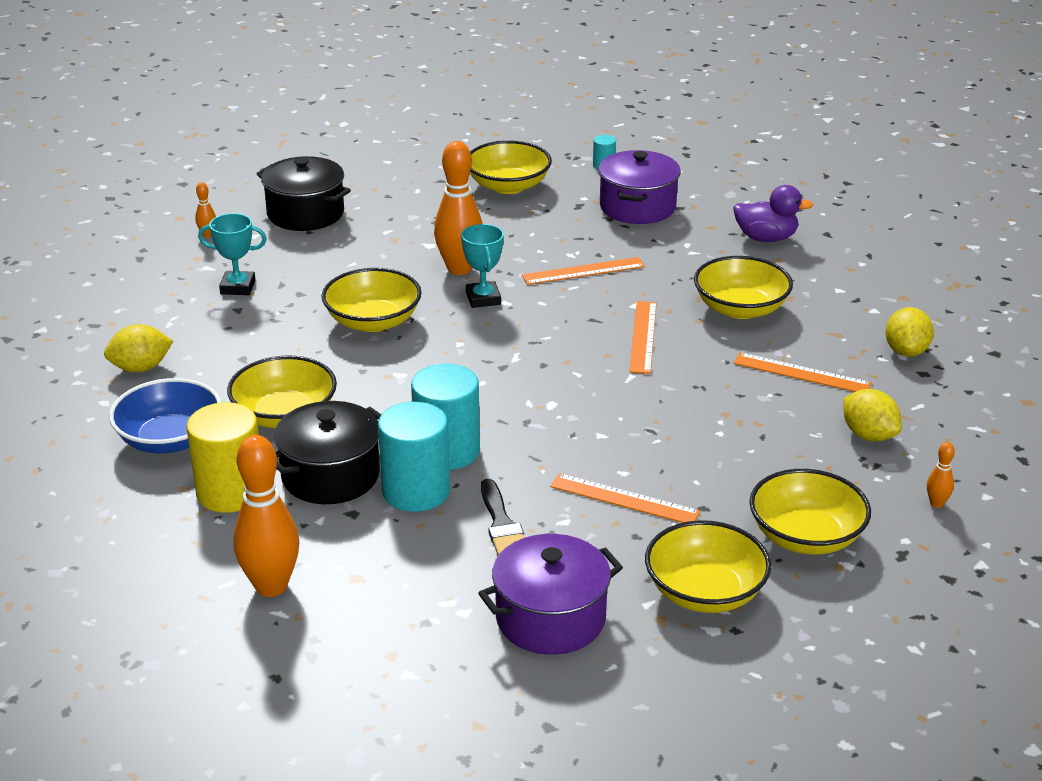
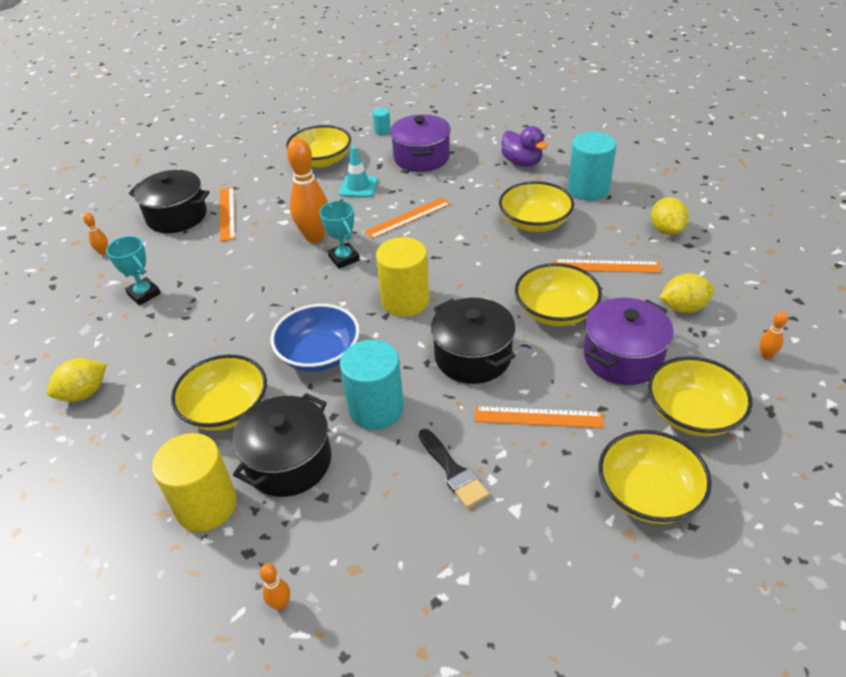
camera: 15 degrees left, 10 degrees up
(170, 439) = (133, 462): blue bowl -> blue bowl (319, 354)
(238, 287) = (144, 294): turquoise trophy -> turquoise trophy turned 60 degrees clockwise
(271, 586) = (281, 604): orange bowling pin -> orange bowling pin, size x0.44
(373, 321) = (266, 299): yellow bowl -> yellow bowl (555, 311)
(416, 491) = (367, 457): turquoise cylinder -> turquoise cylinder (588, 189)
(533, 357) = (405, 301): none -> yellow cylinder
(539, 225) = (358, 187): none -> turquoise traffic cone
(550, 618) = (540, 563): purple pot -> purple pot (622, 357)
(582, 428) = (473, 356): none -> black pot
(643, 336) = (478, 263): orange ruler -> orange ruler (227, 213)
(766, 238) = (522, 162): purple duck -> purple duck turned 60 degrees clockwise
(868, 435) = (683, 307): yellow lemon -> yellow lemon turned 45 degrees counterclockwise

